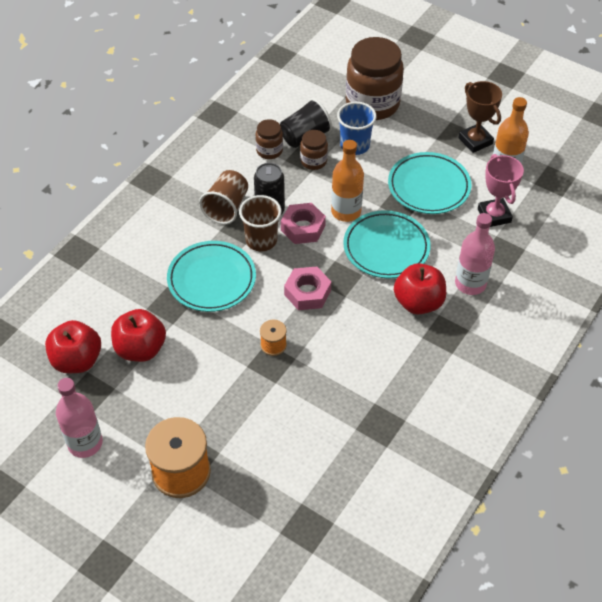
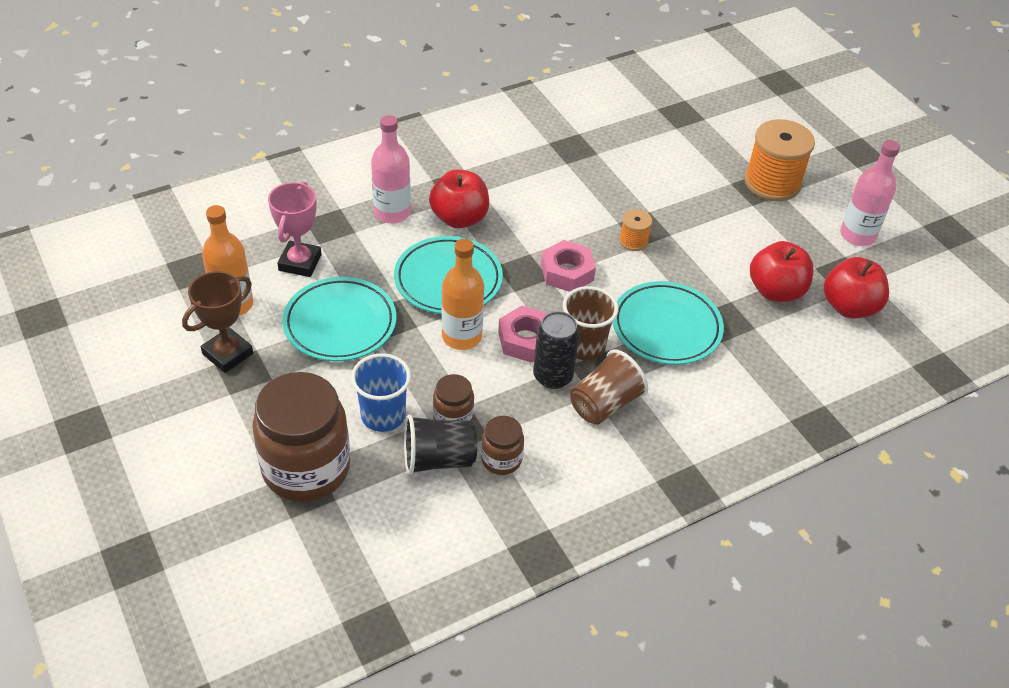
camera: 155 degrees left, 5 degrees down
(475, 141) = (227, 354): brown trophy -> brown trophy turned 45 degrees clockwise

